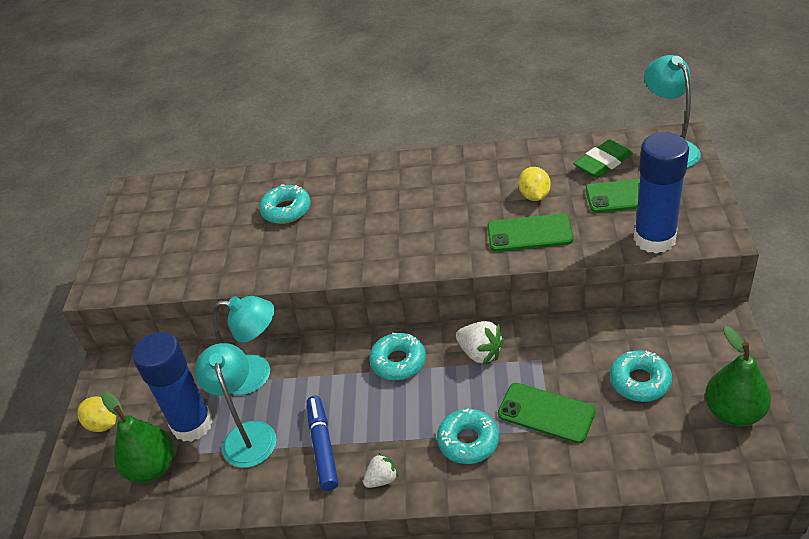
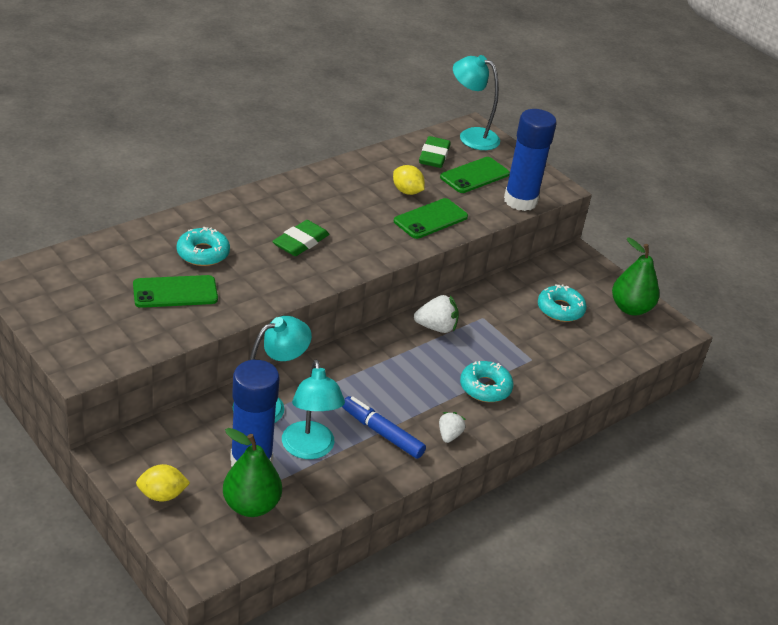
camera: 50 degrees left, 5 degrees down
(247, 434) = (309, 449): turquoise lamp -> turquoise lamp turned 135 degrees counterclockwise
(378, 223) = (300, 242): none -> green eraser
(398, 362) = (380, 354): turquoise donut -> none
(546, 413) = (519, 350): green phone -> green phone (175, 292)

